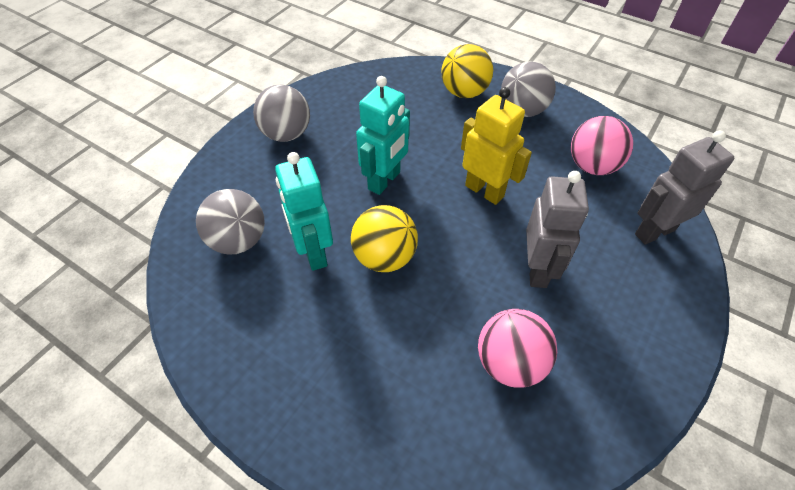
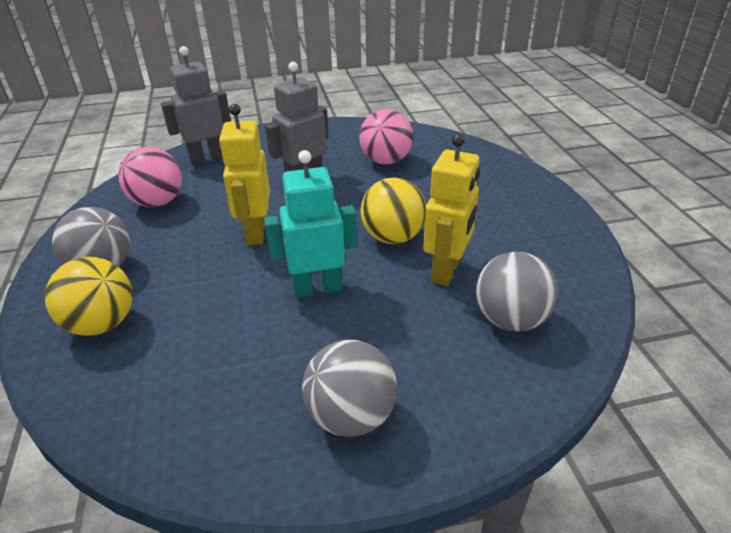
camera: 135 degrees left, 15 degrees down
(313, 252) = (446, 271): turquoise robot -> yellow robot
(654, 231) = (207, 159): grey robot -> grey robot turned 135 degrees clockwise

